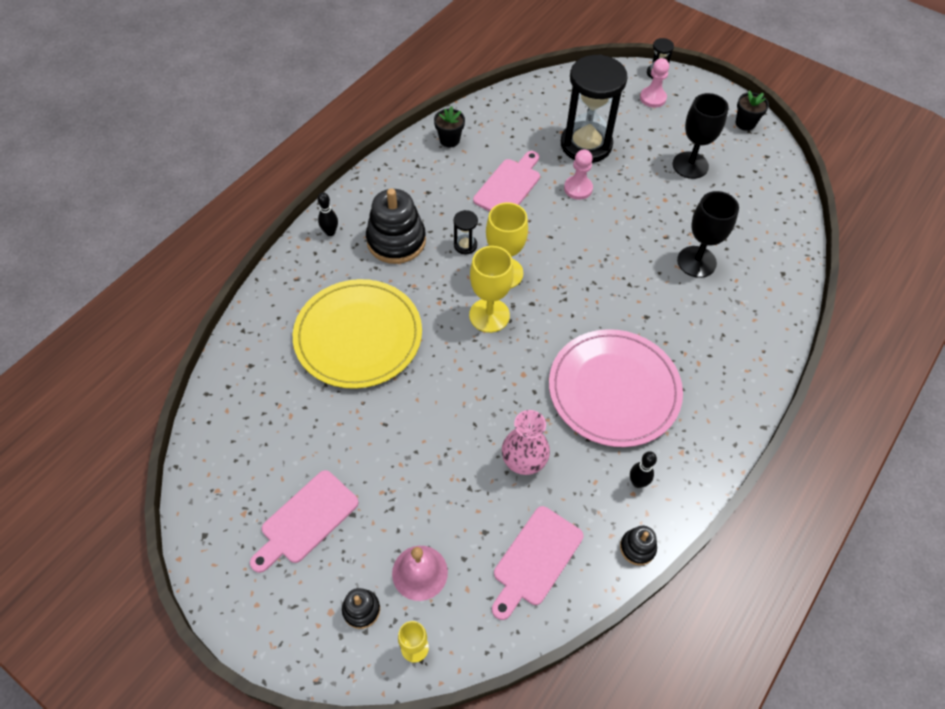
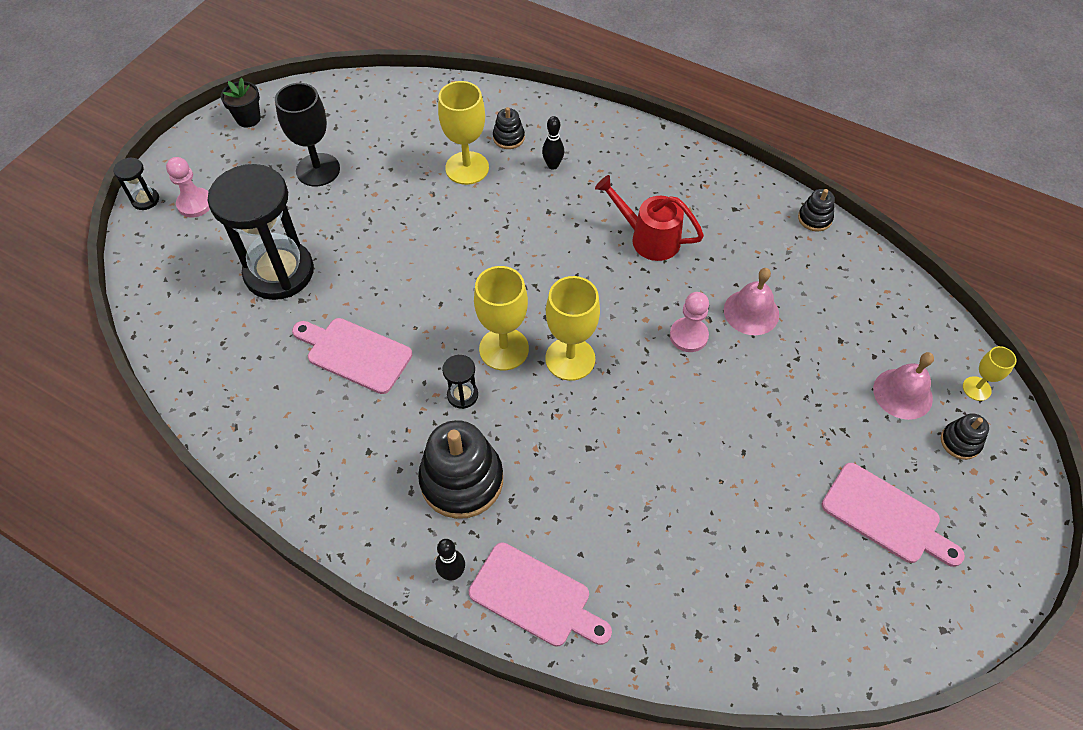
camera: 95 degrees left, 0 degrees up
(358, 336) = (626, 503): yellow plate -> none
(449, 140) = (263, 435): black flower pot -> none
(524, 460) = (751, 312): pink vase -> pink bell
(535, 559) = (854, 296): pink cutting board -> pink cutting board (535, 597)
(578, 188) = (358, 278): pink pawn -> pink pawn (688, 336)
(614, 390) = (648, 238): pink plate -> red watering can
(637, 482) = (748, 218): black bowling pin -> black bowling pin (553, 165)
(696, 262) = (467, 168): black goblet -> yellow goblet
(736, 295) = (508, 138): none -> black stacking toy

